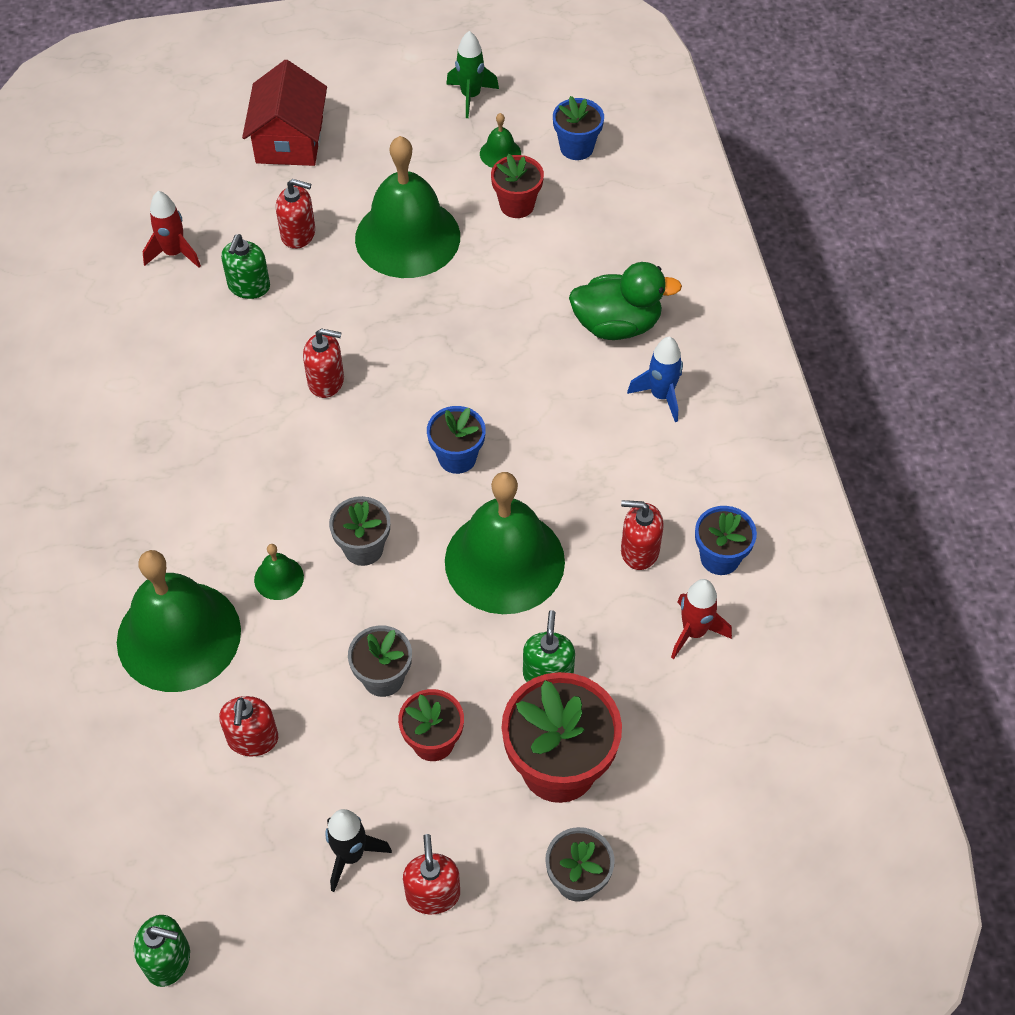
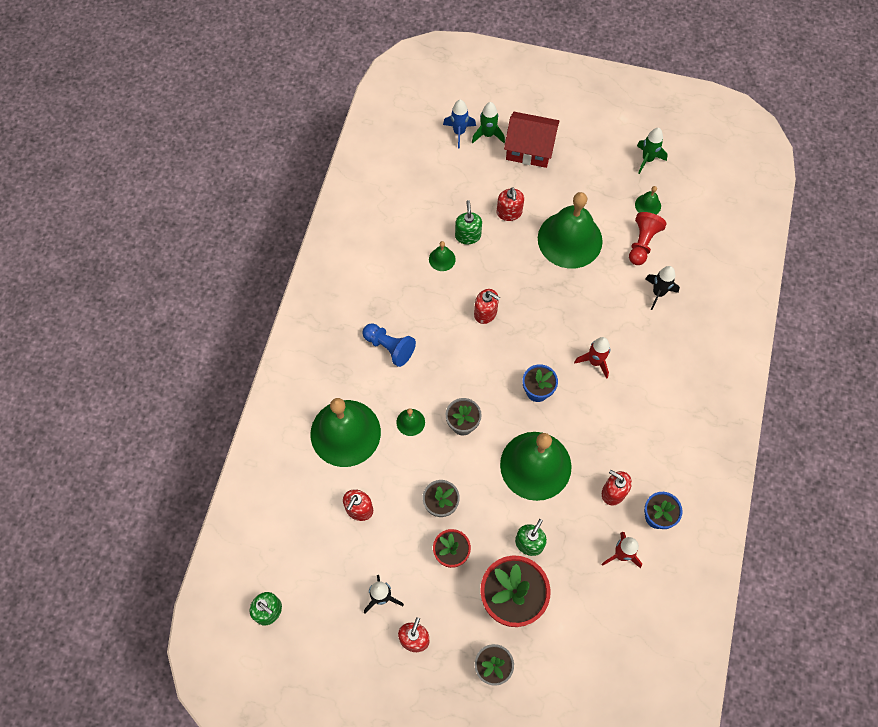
camera: 25 degrees right, 10 degrees up
(174, 253) = (435, 198): red rocket -> red rocket (594, 361)
(195, 485) = (389, 347): none -> blue pawn
(216, 143) = (488, 135): none -> green rocket
(223, 332) = (442, 259): none -> green bell
(249, 286) = (468, 235): green soap dispenser -> green soap dispenser turned 135 degrees clockwise
(289, 140) = (529, 149): red house -> red house turned 75 degrees clockwise
(298, 234) = (509, 213): red soap dispenser -> red soap dispenser turned 45 degrees clockwise
(517, 205) = (642, 243): red flower pot -> red pawn
(572, 261) = (658, 293): none -> black rocket
(576, 148) = (695, 219): blue flower pot -> none
(617, 325) = (665, 345): green duck -> none
(661, 396) = (670, 402): blue rocket -> blue rocket (459, 132)

